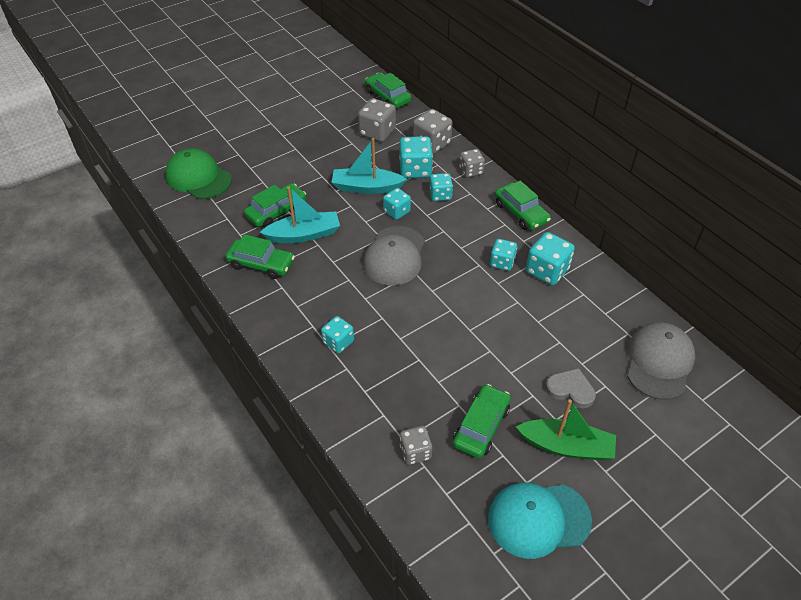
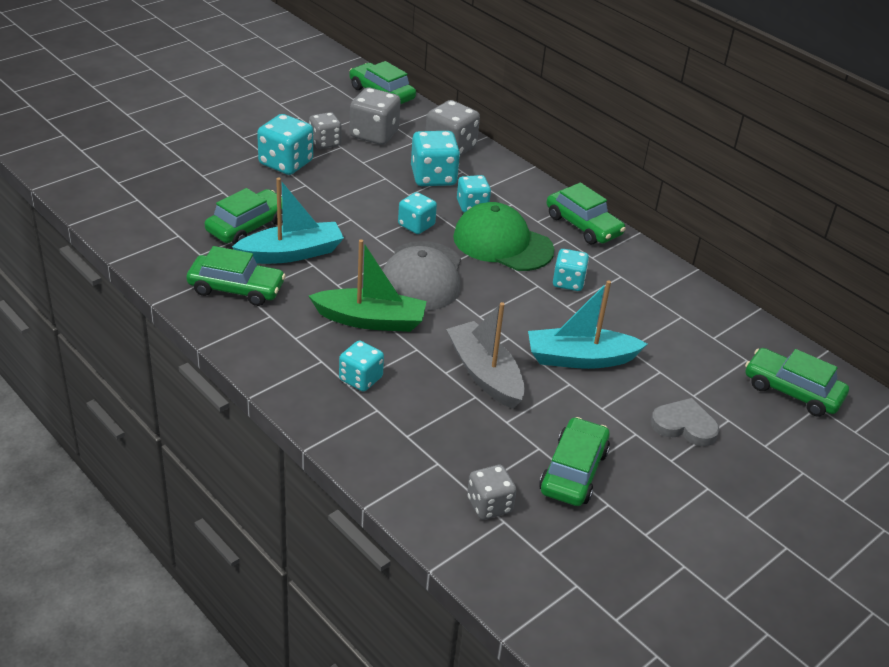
camera: 10 degrees left, 10 degrees down
(198, 177) = (129, 187): green cap -> green cap (502, 243)
(366, 187) = (370, 197): turquoise boat -> turquoise boat (580, 358)
(428, 340) = (485, 374): none -> grey boat
(471, 171) = (508, 178): grey dice -> grey dice (325, 142)
(538, 519) = (669, 576): turquoise cap -> none
(547, 271) = (629, 291): turquoise dice -> turquoise dice (286, 163)
(566, 446) = (690, 490): green boat -> green boat (371, 320)
(659, 362) = (792, 391): grey cap -> green car

